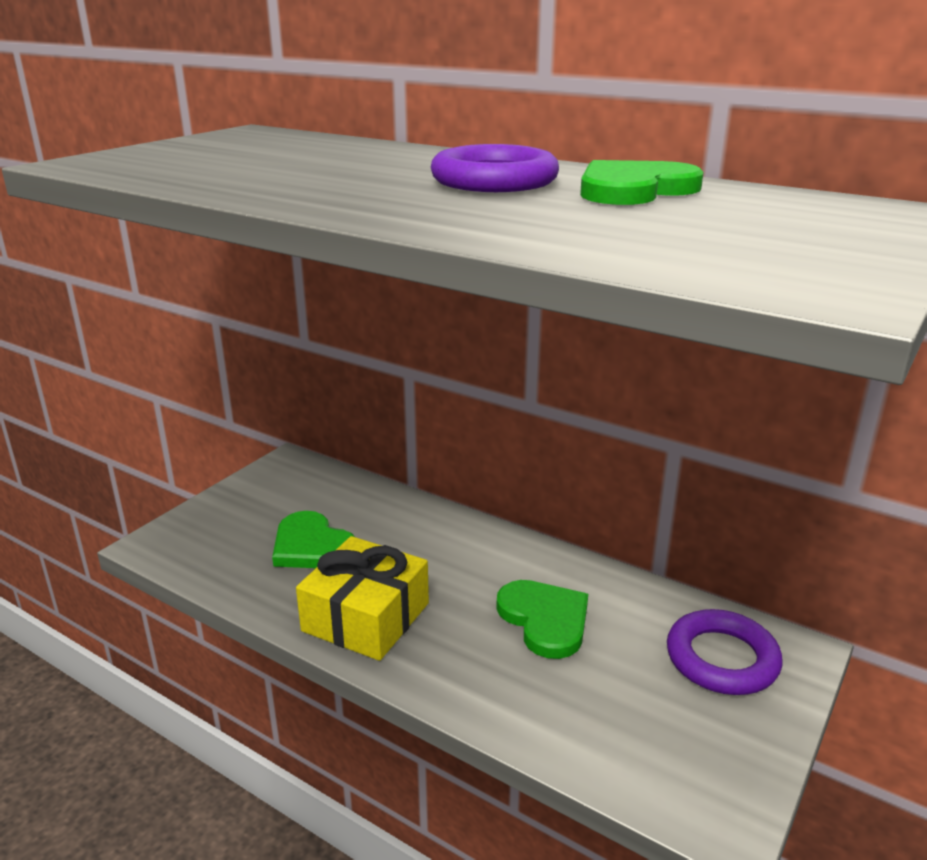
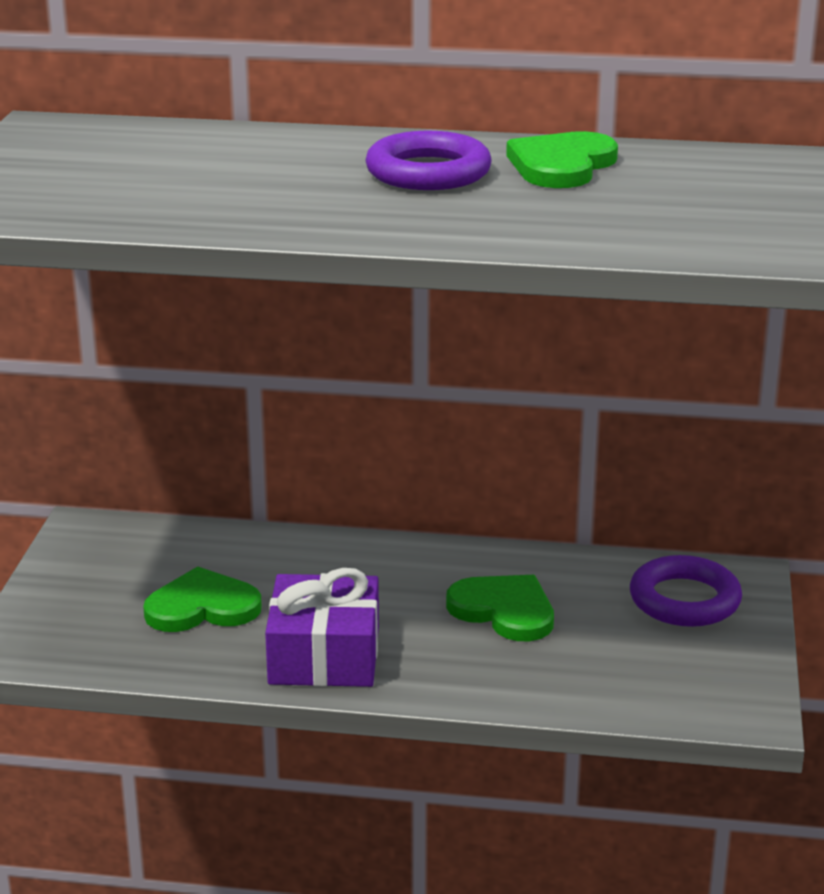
camera: 25 degrees left, 0 degrees up
(312, 546) = (202, 607): green heart -> green heart turned 150 degrees clockwise
(366, 617) = (324, 655): yellow gift -> purple gift

